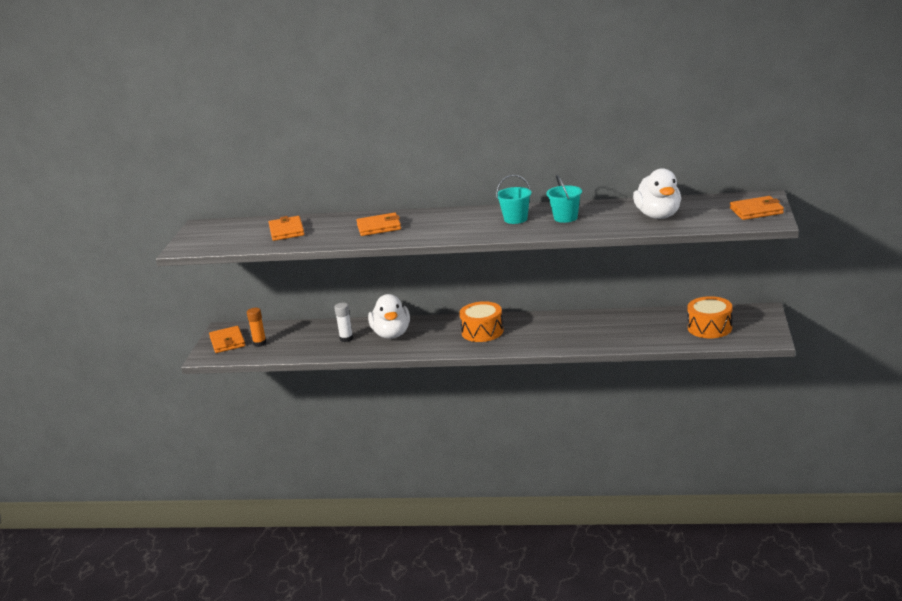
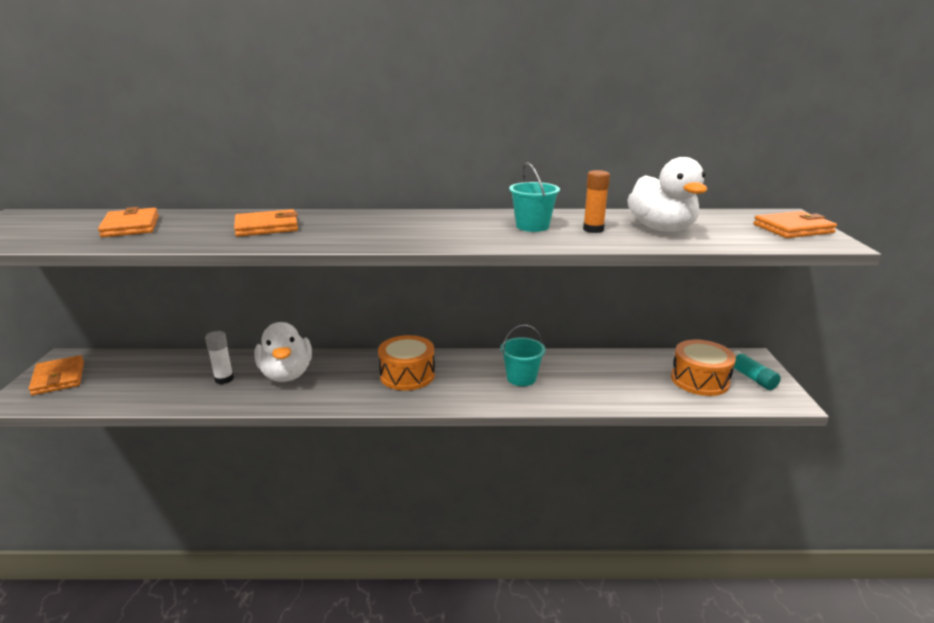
camera: 10 degrees left, 0 degrees up
(259, 343) = (102, 382): orange glue stick -> orange glue stick (593, 229)
(515, 219) = (462, 225): turquoise bucket -> turquoise bucket (521, 378)
(752, 325) = (751, 377): none -> turquoise glue stick

